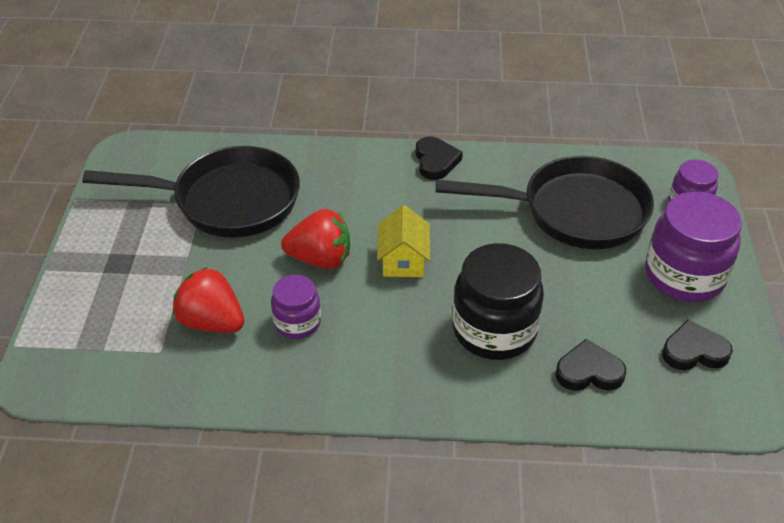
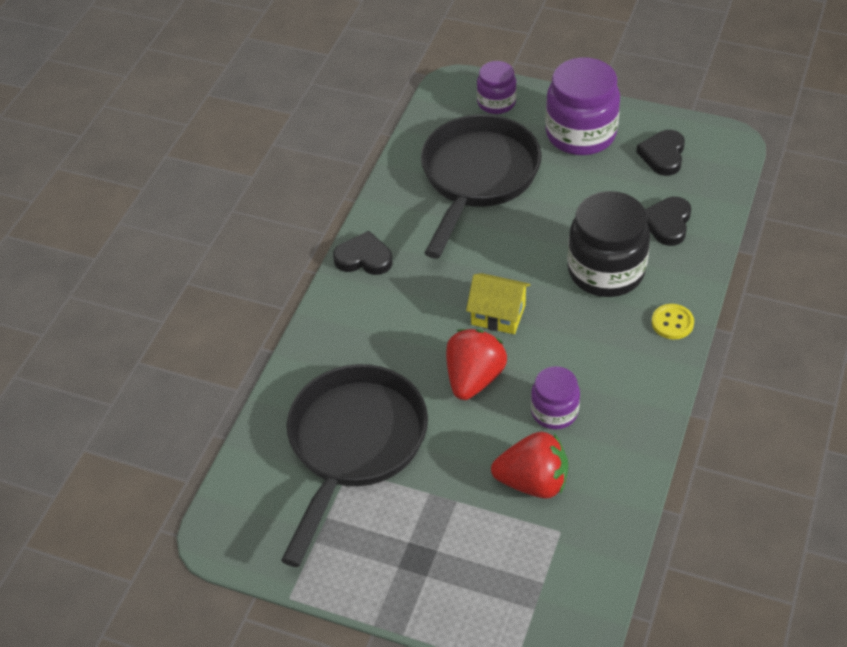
camera: 70 degrees left, 5 degrees up
(212, 322) = (533, 482): red strawberry -> red strawberry turned 135 degrees counterclockwise
(444, 398) = (672, 323): none -> yellow button

